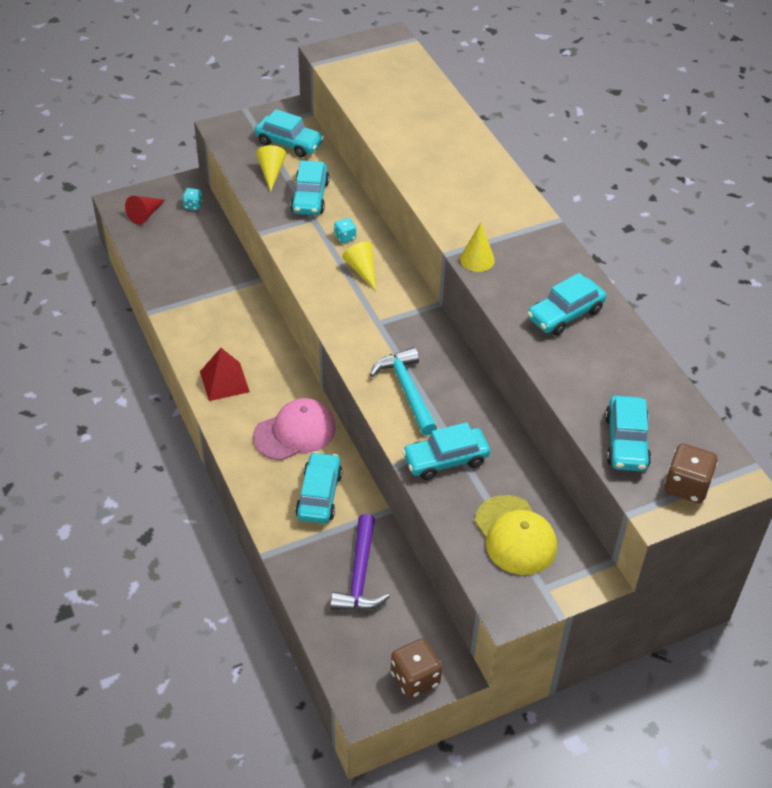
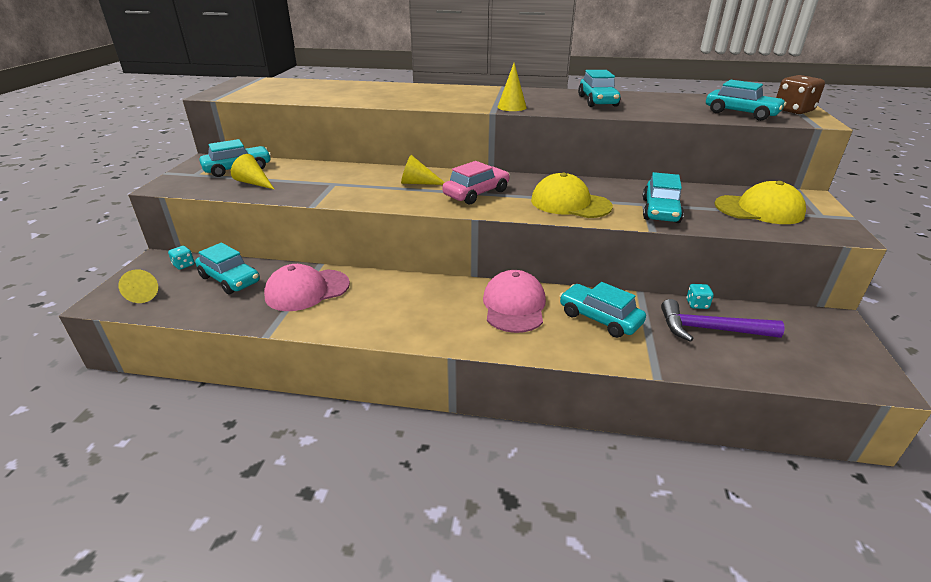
camera: 55 degrees left, 15 degrees down
(145, 214) = (145, 293): red cone -> yellow cone
(217, 297) = (307, 290): none -> pink cap
(224, 381) = (412, 322): red pyramid -> none
(310, 197) = (309, 178): turquoise car -> turquoise car (230, 279)
(345, 237) = (374, 179): turquoise dice -> turquoise dice (697, 304)
(360, 575) = (710, 329): purple hammer -> purple hammer turned 150 degrees clockwise
(373, 318) = (476, 193): none -> pink car
(407, 390) = (570, 203): turquoise hammer -> yellow cap
(415, 678) = (845, 341): brown dice -> none

